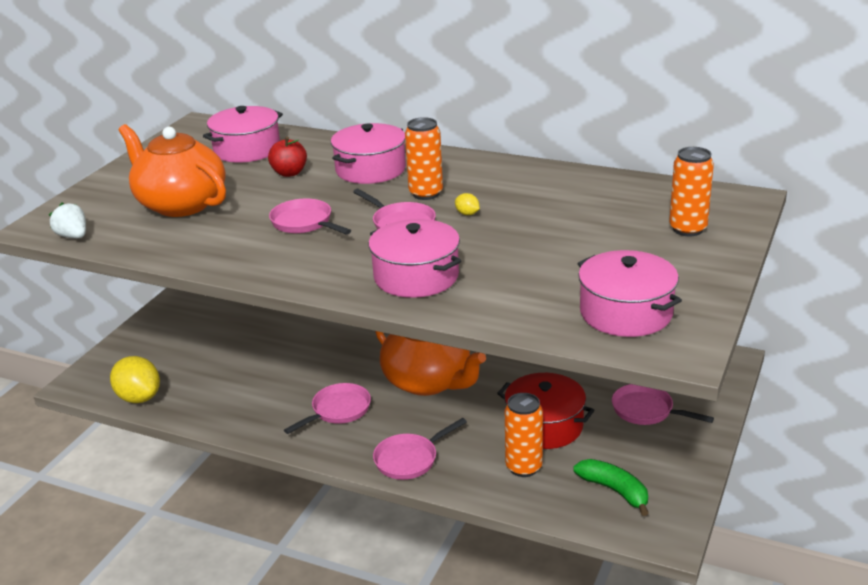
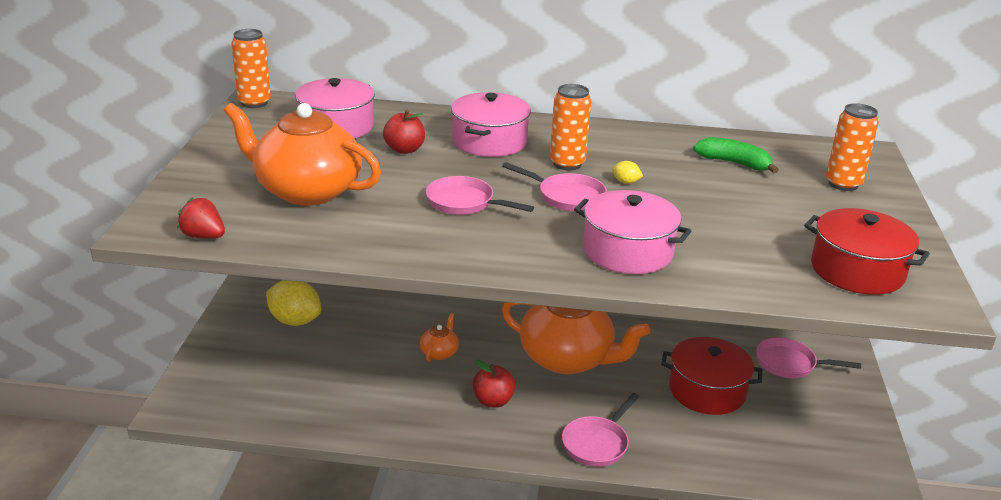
camera: 20 degrees left, 0 degrees up
(73, 236) = (203, 236): white strawberry -> red strawberry
(139, 397) = (261, 414): yellow lemon -> yellow lemon (295, 321)
(316, 363) = (439, 352): none -> orange teapot
(338, 410) = (493, 401): pink pan -> red apple
(523, 467) = (712, 436): orange can -> orange can (254, 103)
(614, 491) = (810, 447): green banana -> green banana (734, 163)
(626, 313) = (857, 270): pink pot -> red pot

